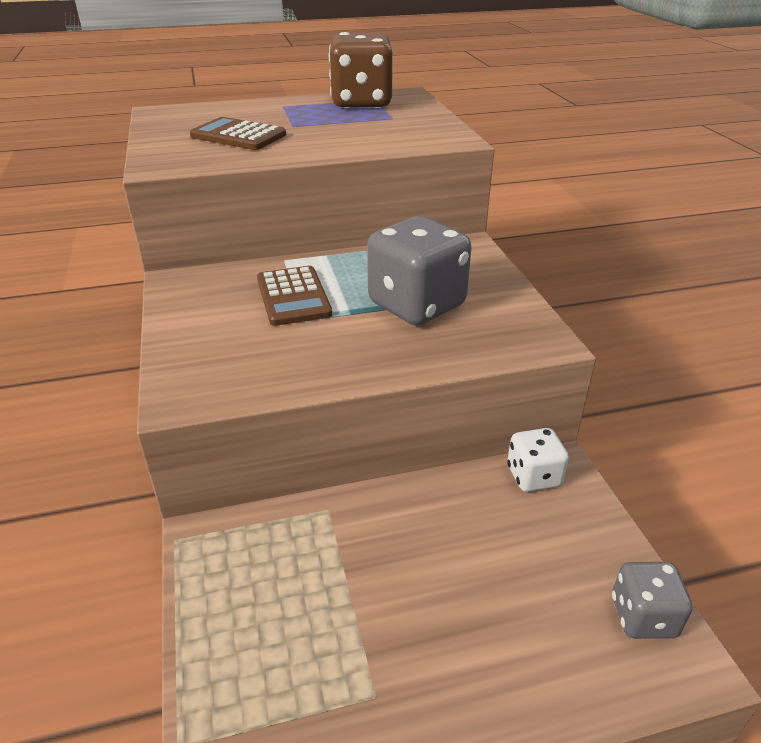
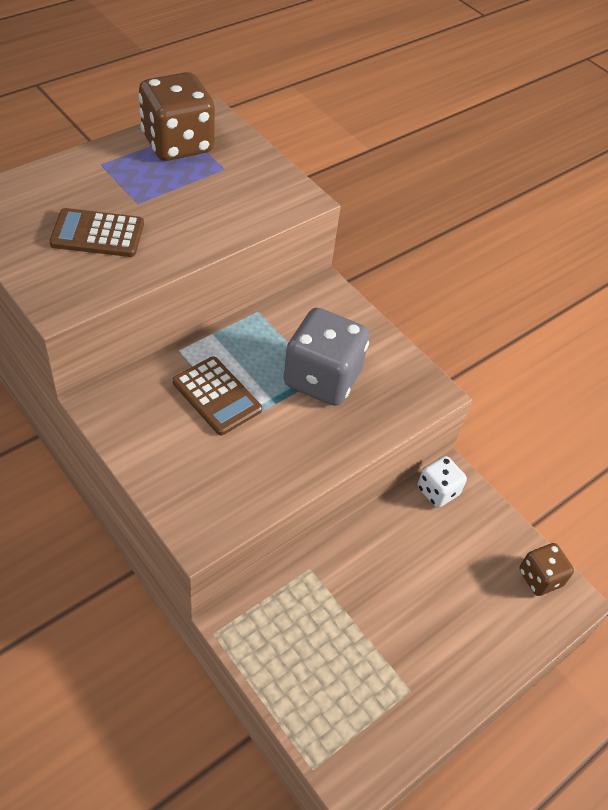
camera: 30 degrees left, 15 degrees up
(643, 617) = (540, 578): grey dice -> brown dice

